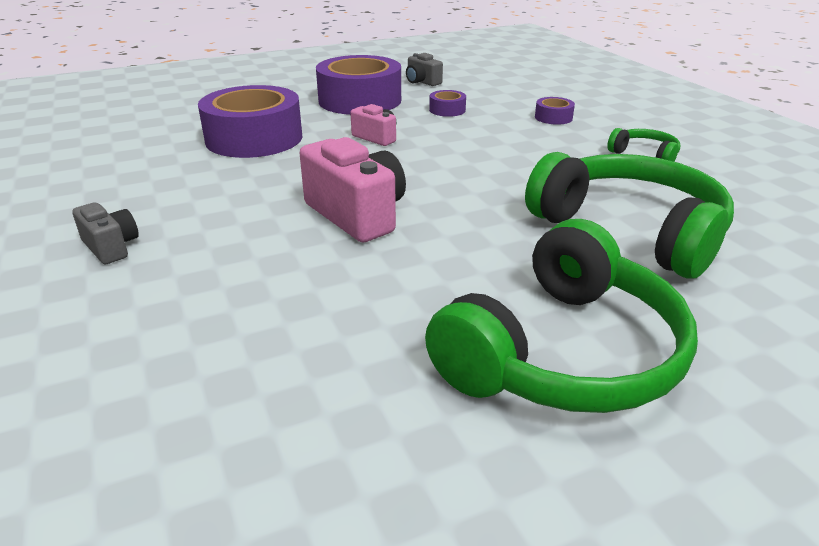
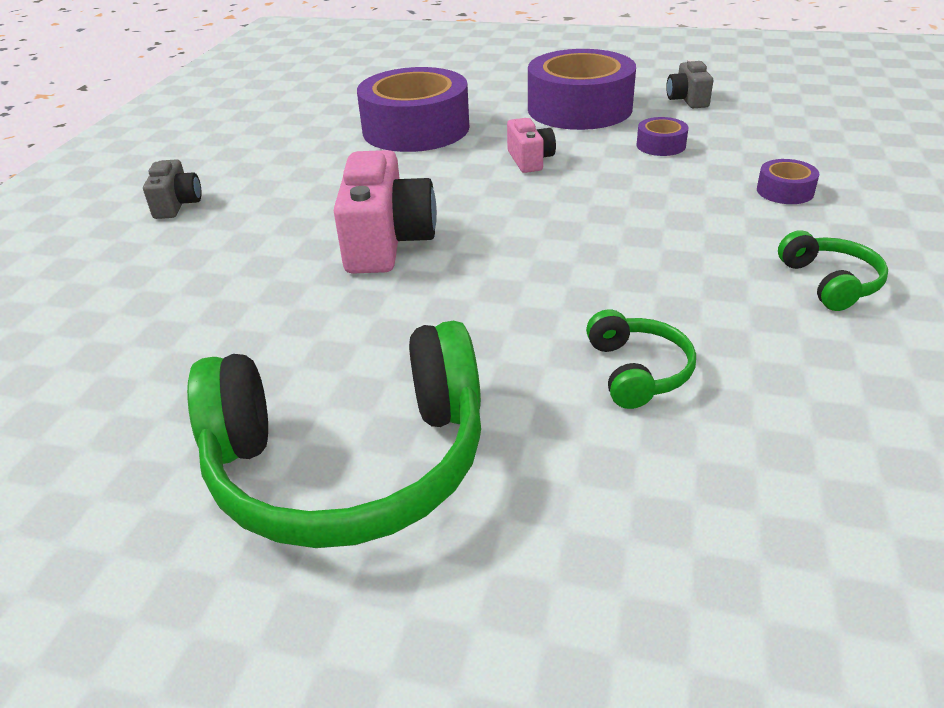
camera: 40 degrees right, 5 degrees up
(630, 230) = (637, 371): green headphones -> green headphones, size x0.45

